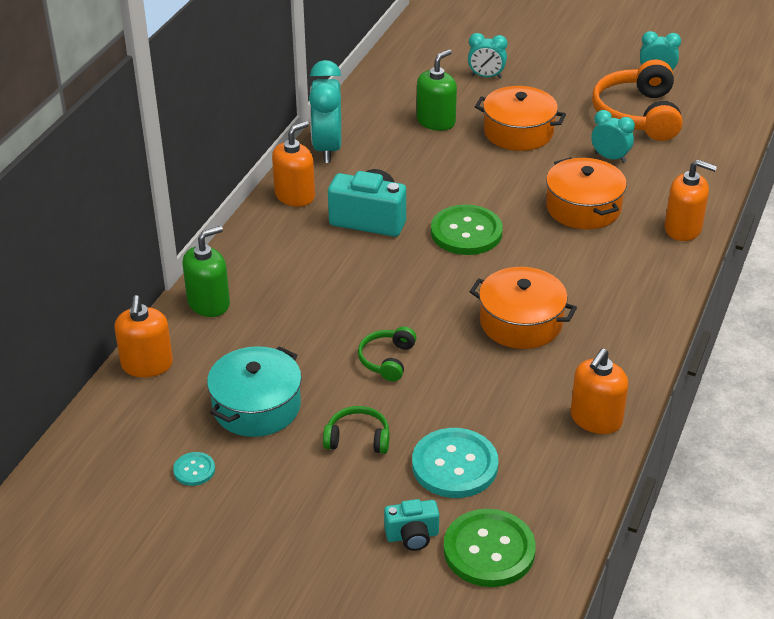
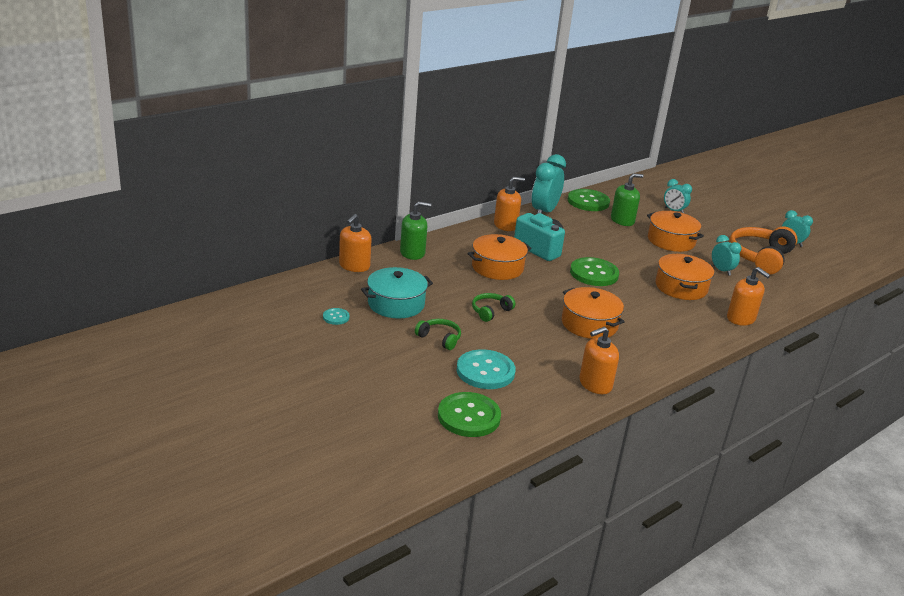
camera: 25 degrees right, 10 degrees down
(340, 278) = (497, 267): none -> orange pot
(370, 105) = (588, 202): none -> green button
(412, 536) = (429, 392): turquoise camera -> none

